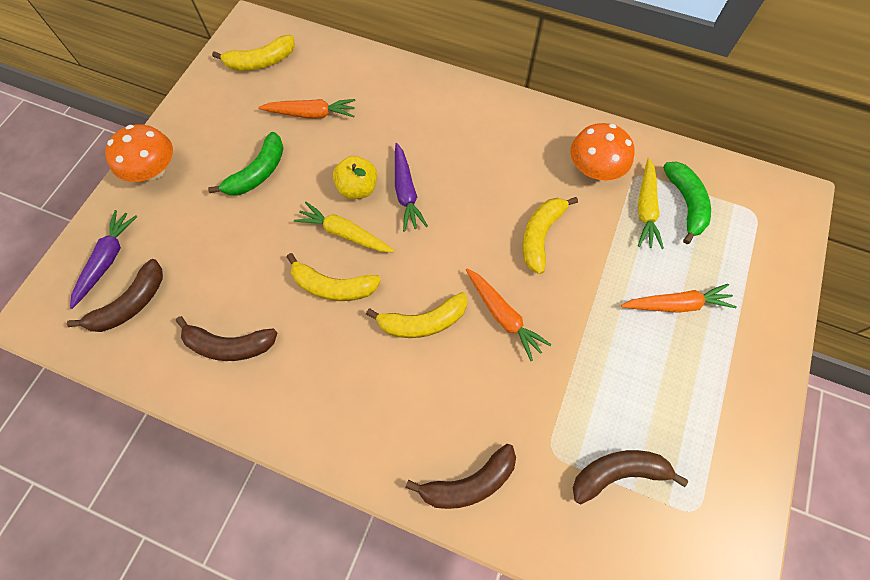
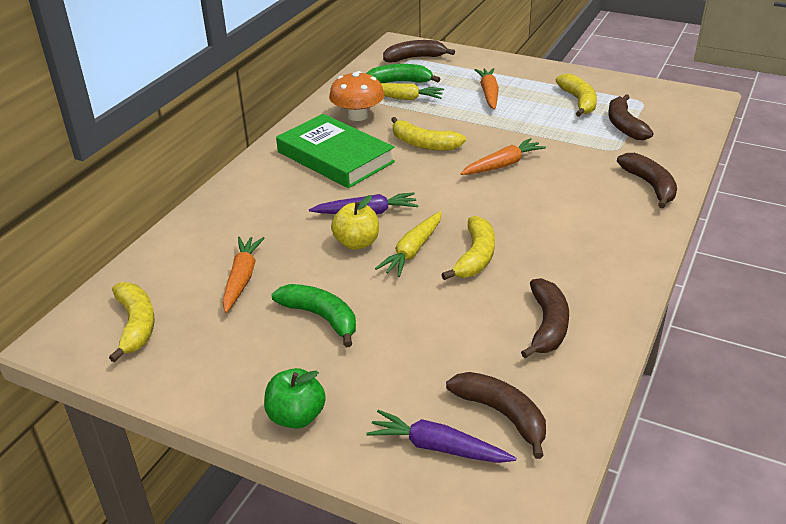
camera: 85 degrees left, 30 degrees down
(153, 170) = (296, 416): orange mushroom -> green apple
(423, 322) = (511, 205): yellow banana -> yellow banana (578, 101)
(505, 157) = (335, 157): none -> green book
(758, 217) = (414, 58): none -> brown banana

